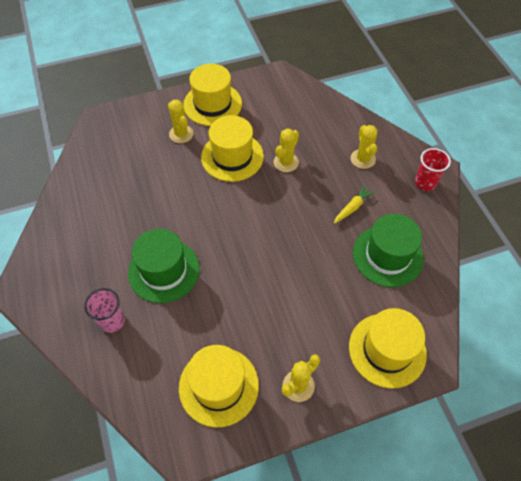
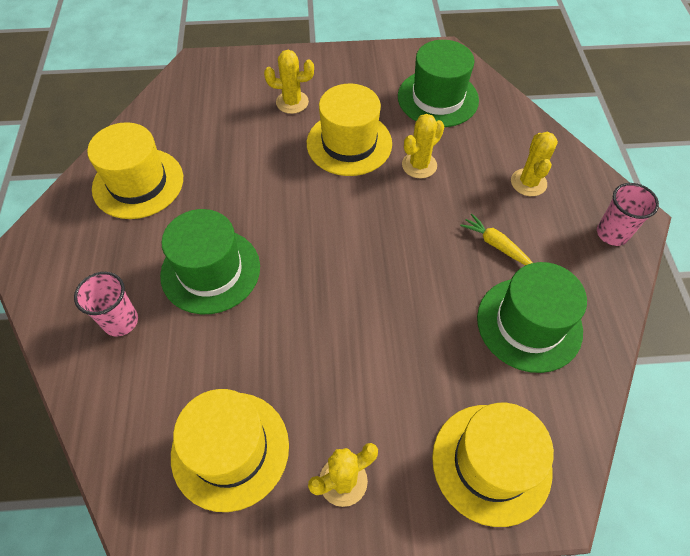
camera: 15 degrees right, 0 degrees up
(181, 134) = (292, 102): yellow cactus -> yellow cactus turned 75 degrees counterclockwise
(212, 104) = (344, 73): yellow hat -> yellow hat (138, 183)
(285, 110) = (438, 98): none -> green hat
(352, 207) = (495, 245): yellow carrot -> yellow carrot turned 105 degrees counterclockwise
(425, 183) = (612, 233): red cup -> pink cup

